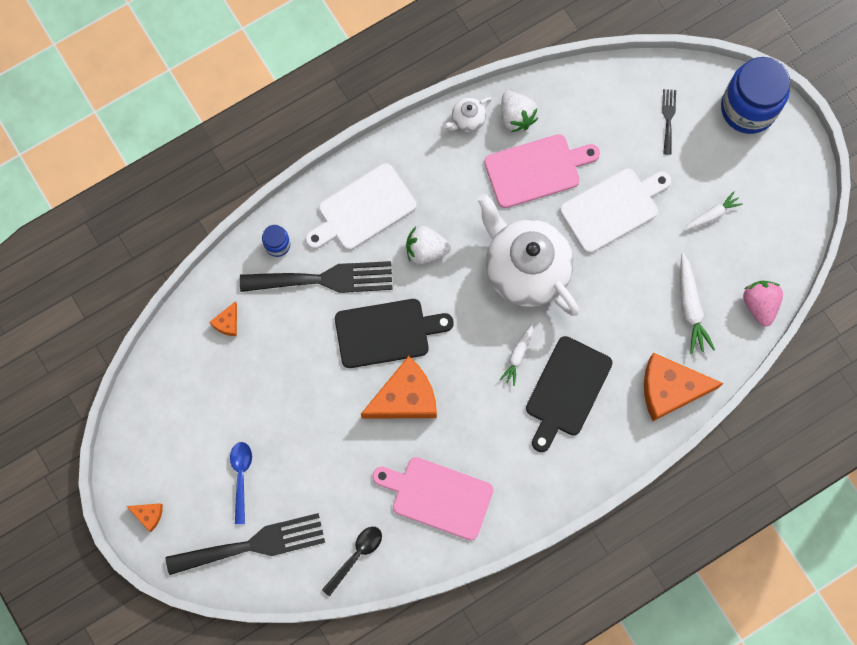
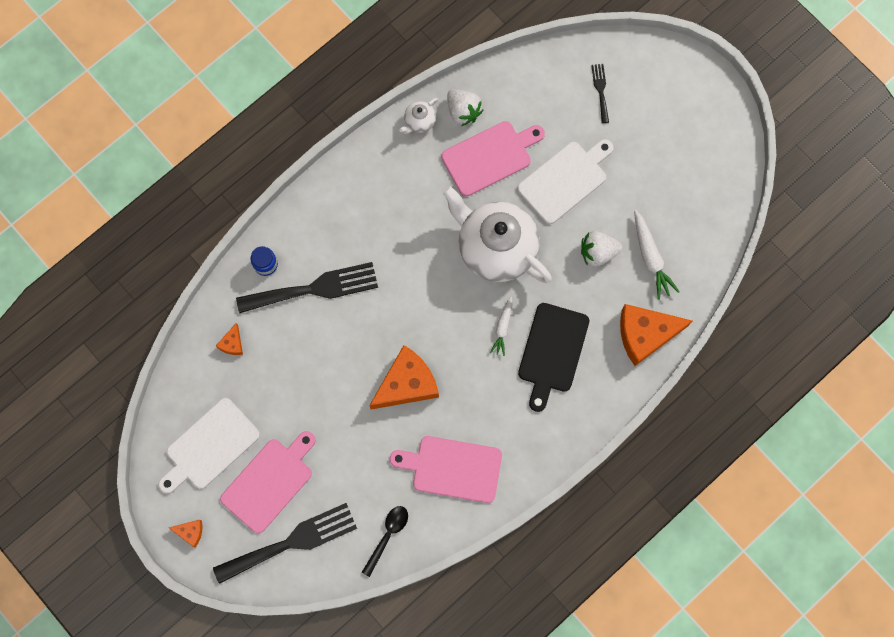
camera: 10 degrees left, 0 degrees up
(241, 477) = (269, 482): blue spoon -> pink cutting board
(363, 209) = (338, 219): white cutting board -> white cutting board (209, 446)
(386, 332) = (379, 327): black cutting board -> none
(426, 250) = (402, 246): white strawberry -> white strawberry (597, 252)
(711, 215) = (655, 171): white carrot -> none
(748, 108) = (670, 69): blue jar -> none
(759, 305) = (712, 244): pink strawberry -> none

